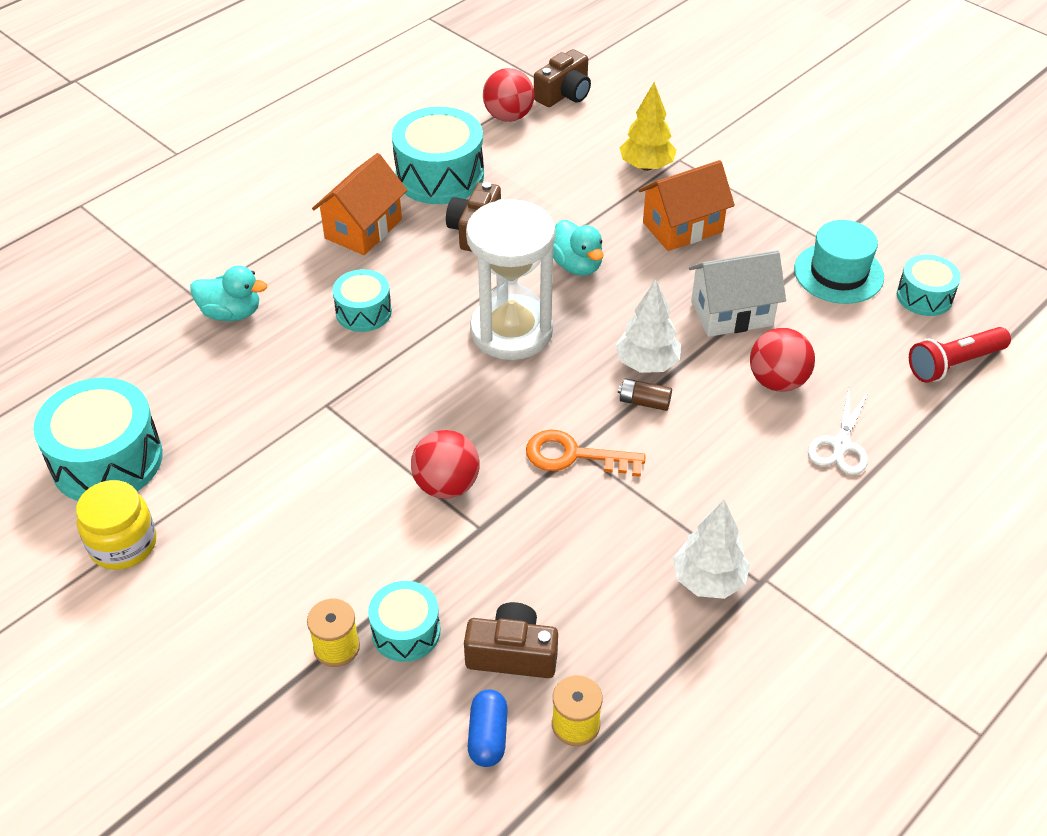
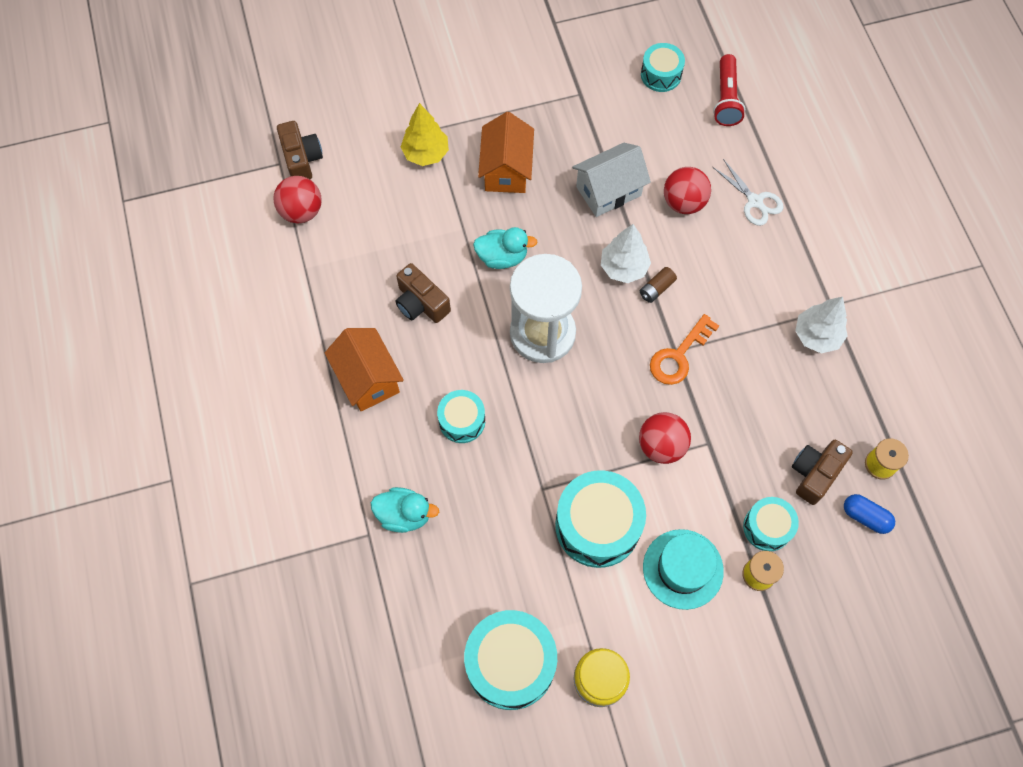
camera: 60 degrees left, 20 degrees up
(231, 313) = (404, 515): turquoise duck -> turquoise duck turned 60 degrees clockwise
(439, 175) = (341, 295): turquoise drum -> turquoise drum (597, 525)
(731, 313) = (608, 191): white house -> white house turned 45 degrees clockwise
(838, 273) = (610, 107): turquoise hat -> turquoise hat (683, 569)

